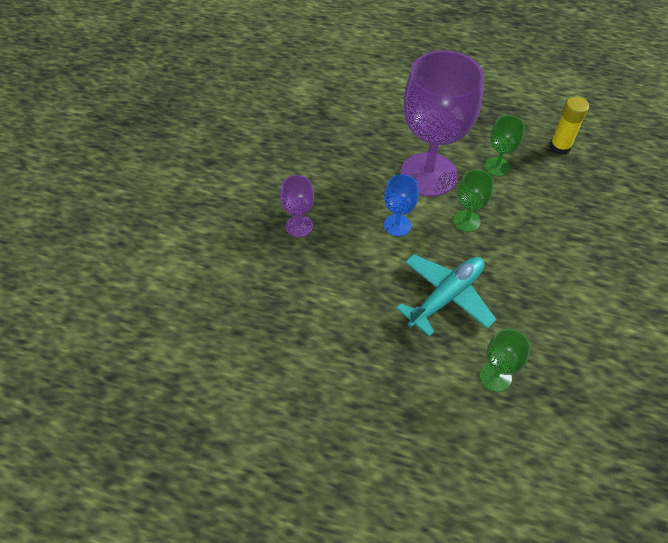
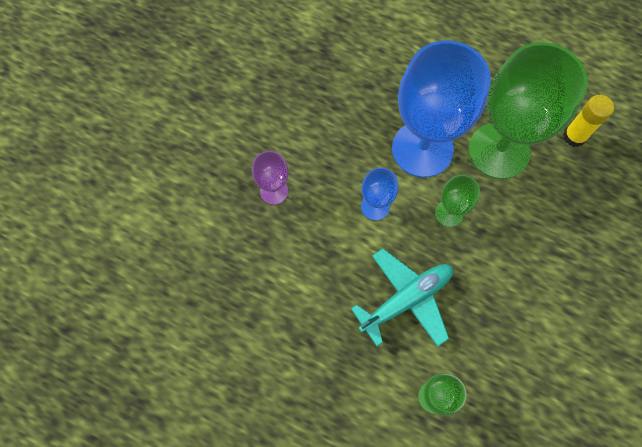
camera: 10 degrees right, 15 degrees up
(428, 174) = (422, 149): purple goblet -> blue goblet
(497, 166) = (499, 150): green goblet -> green goblet, size x2.22

